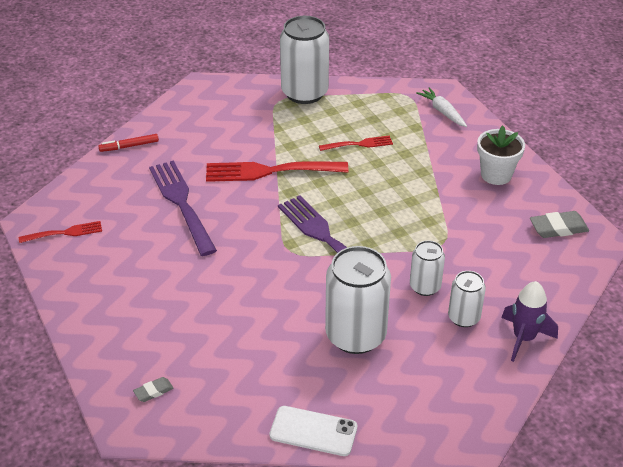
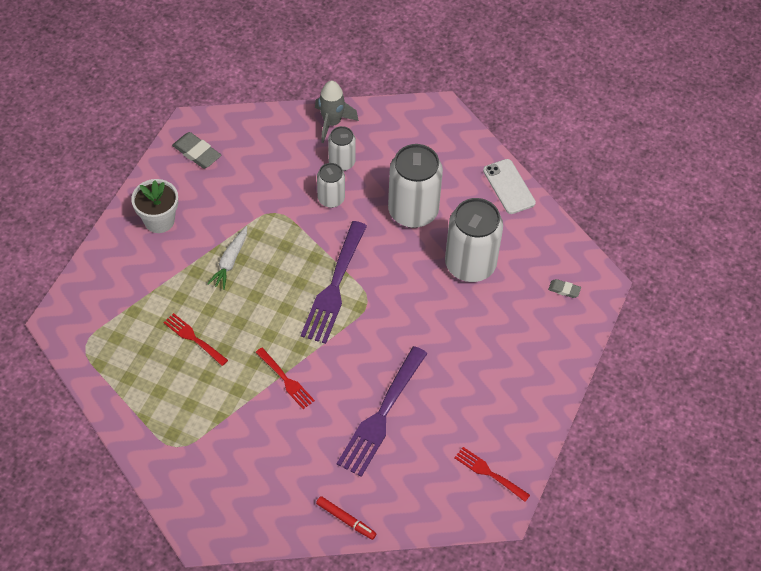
camera: 130 degrees left, 15 degrees up
(270, 171) = (286, 380): red fork -> red fork, size x0.54
(304, 93) = (145, 433): white can -> white can (470, 264)
(442, 112) = (93, 304): white carrot -> white carrot (230, 261)
(523, 338) = (332, 123): purple rocket -> grey rocket

